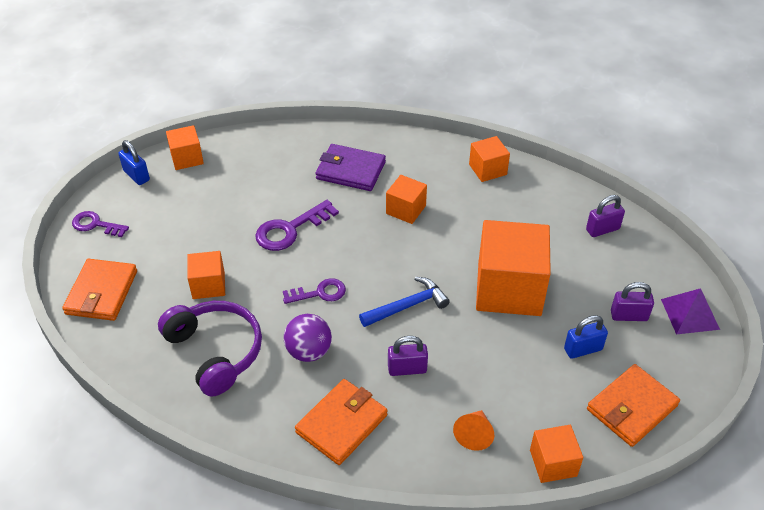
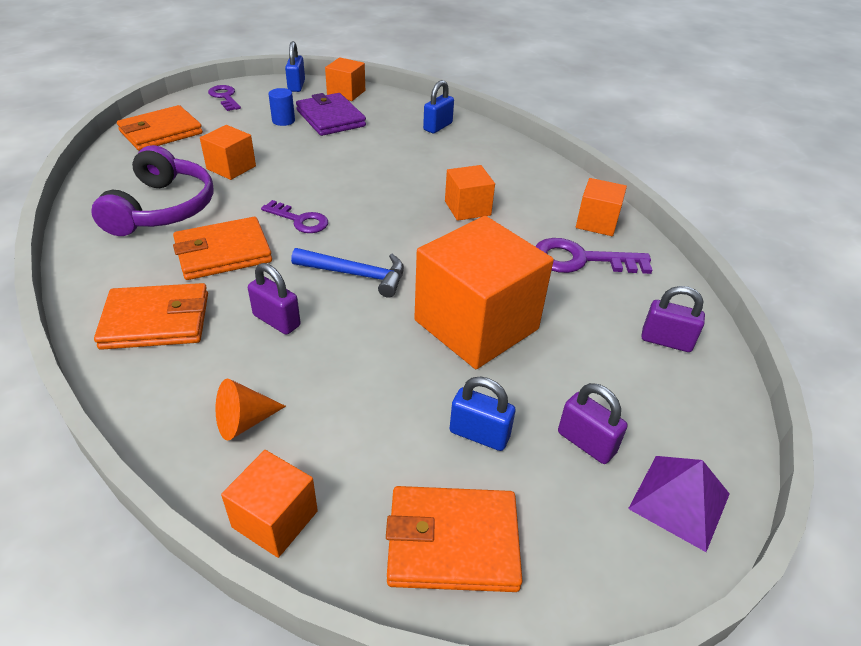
camera: 40 degrees right, 5 degrees down
(180, 217) = (283, 121): none -> blue cylinder
(290, 229) = (348, 169): purple key -> purple key (581, 260)
(298, 150) = (438, 127): none -> blue padlock
(309, 351) = (223, 252): purple ball -> orange wallet
(350, 170) = (460, 159): purple wallet -> purple wallet (330, 118)

